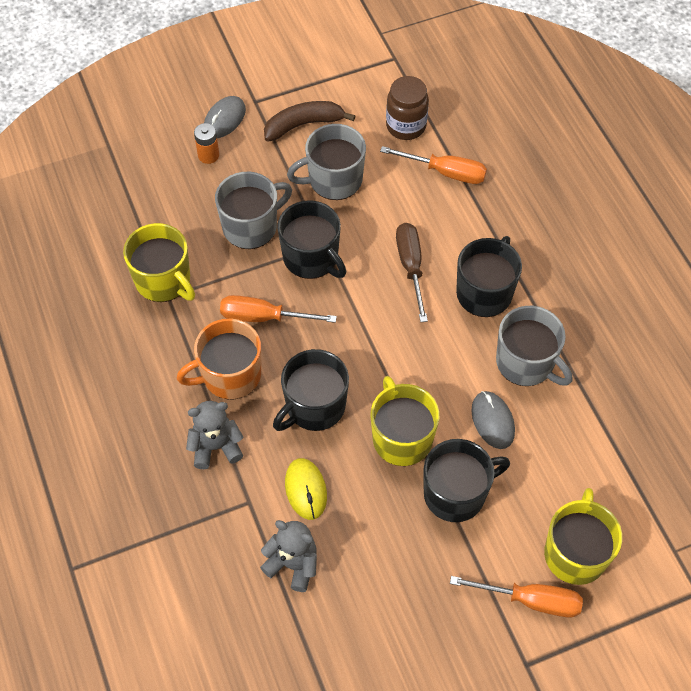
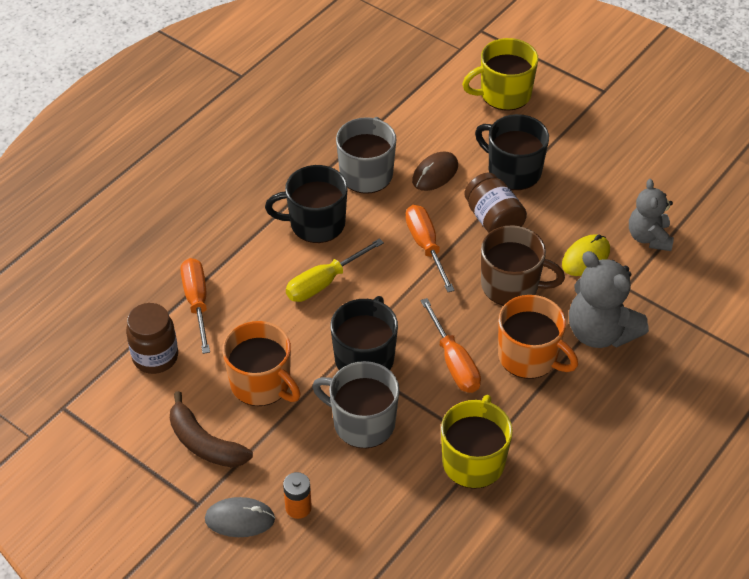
camera: 120 degrees left, 10 degrees down
(216, 447) = (600, 332): grey teddy bear -> grey teddy bear, size x1.52
(314, 406) = (511, 285): black mug -> brown mug
(334, 180) = (261, 384): grey mug -> orange mug
(401, 437) = (493, 220): yellow mug -> brown jar
(411, 267) = (324, 282): brown screwdriver -> yellow screwdriver
(492, 421) = (435, 173): grey mouse -> brown mouse
(531, 600) = (558, 104): orange screwdriver -> orange screwdriver (426, 246)

